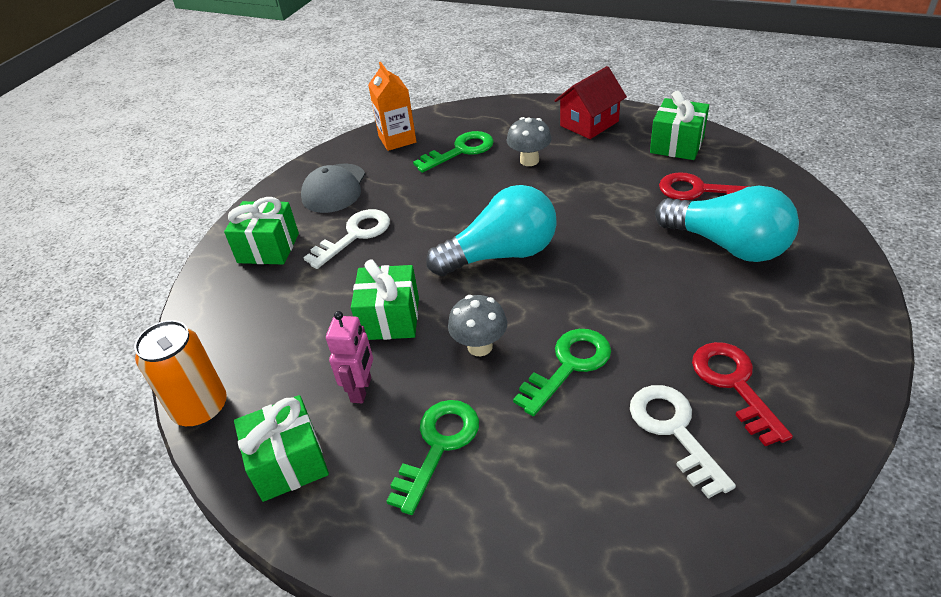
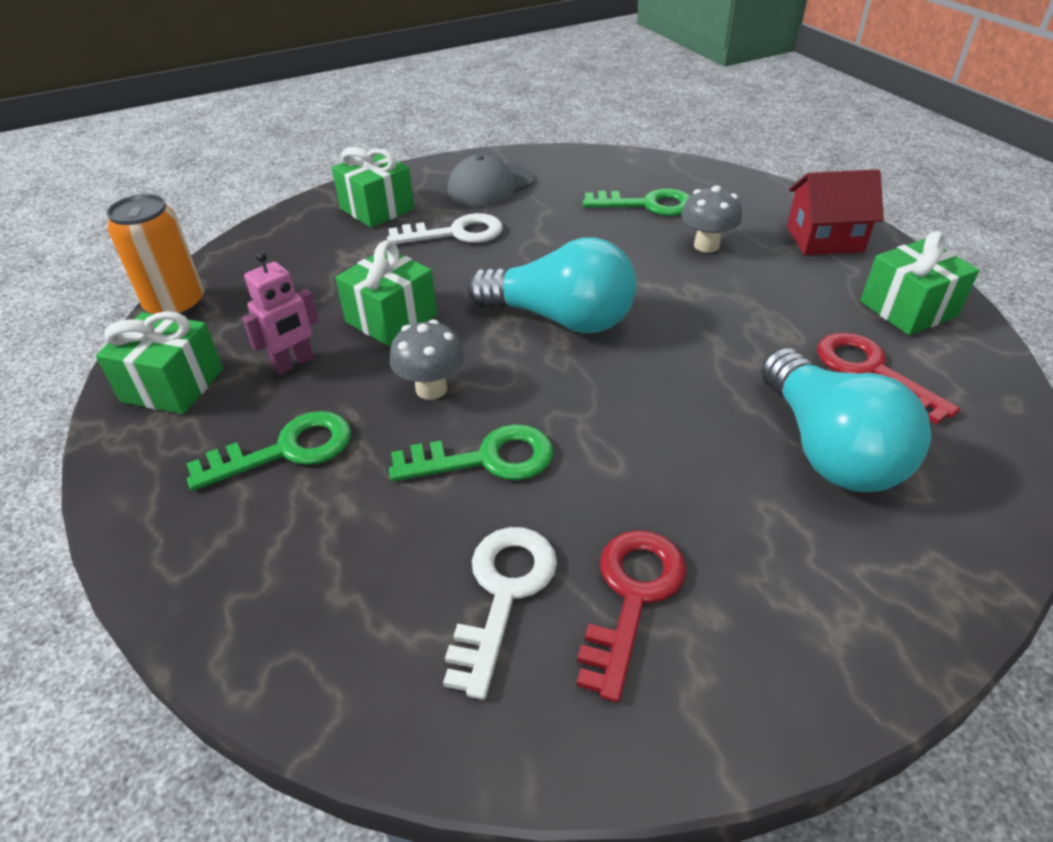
camera: 35 degrees right, 0 degrees up
(397, 139) = (600, 168): orange carton -> none

